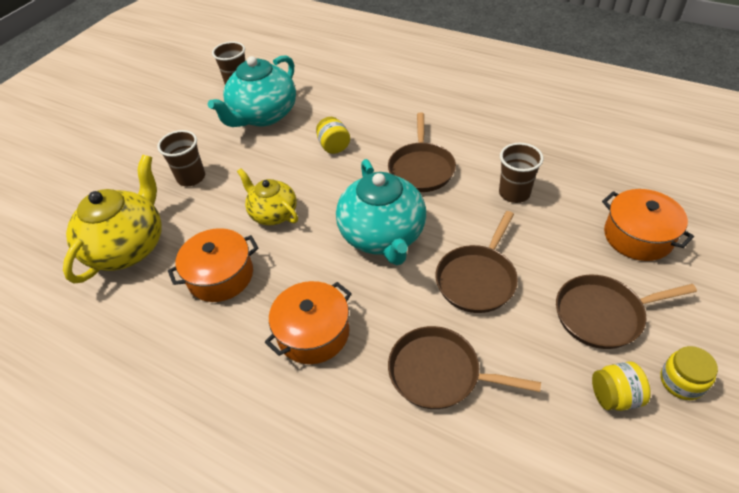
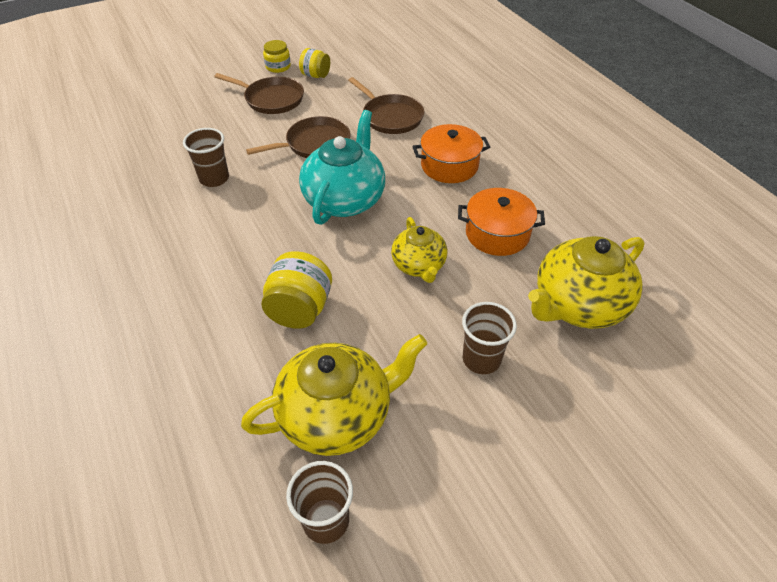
camera: 150 degrees left, 0 degrees up
(263, 115) = (337, 415): turquoise teapot -> yellow teapot
(334, 146) = (300, 309): yellow jar -> yellow jar, size x1.58
(421, 169) = (251, 236): brown pan -> none
(638, 236) = (188, 118): orange pot -> none

